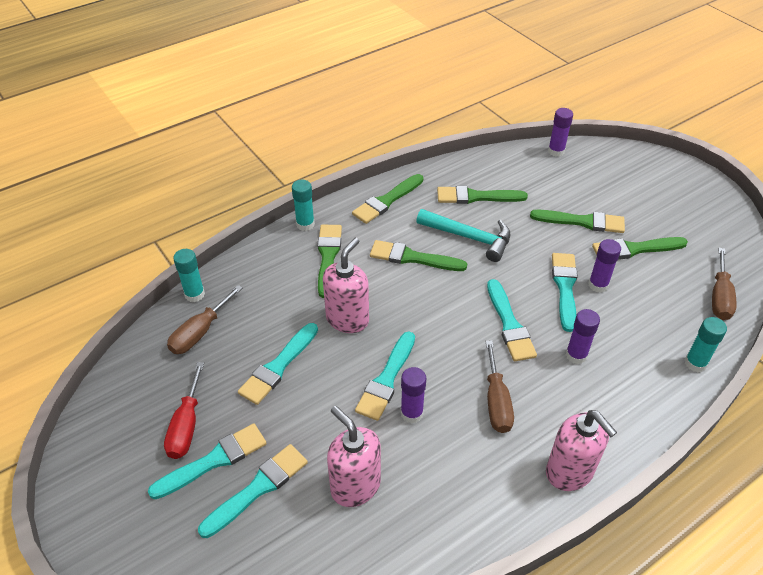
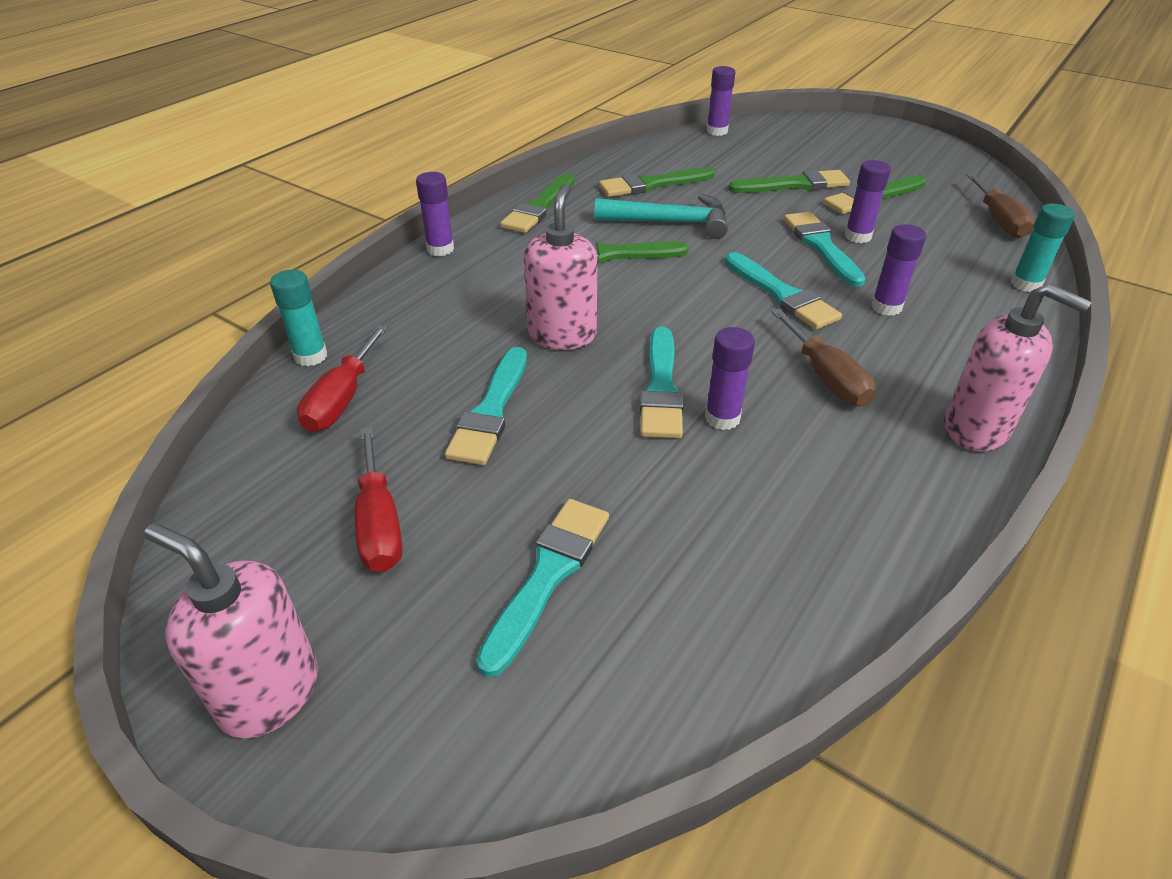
camera: 20 degrees left, 5 degrees down
(200, 332) = (342, 399): brown screwdriver -> red screwdriver
(213, 461) = (451, 558): turquoise brush -> none
(305, 224) = (440, 249): turquoise glue stick -> purple glue stick
(328, 257) = (493, 276): green brush -> none
(355, 486) = (699, 528): pink soap dispenser -> pink soap dispenser (269, 693)

